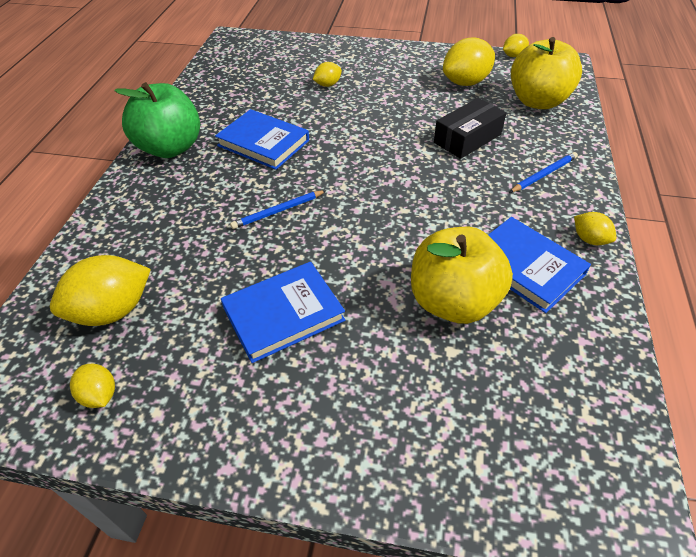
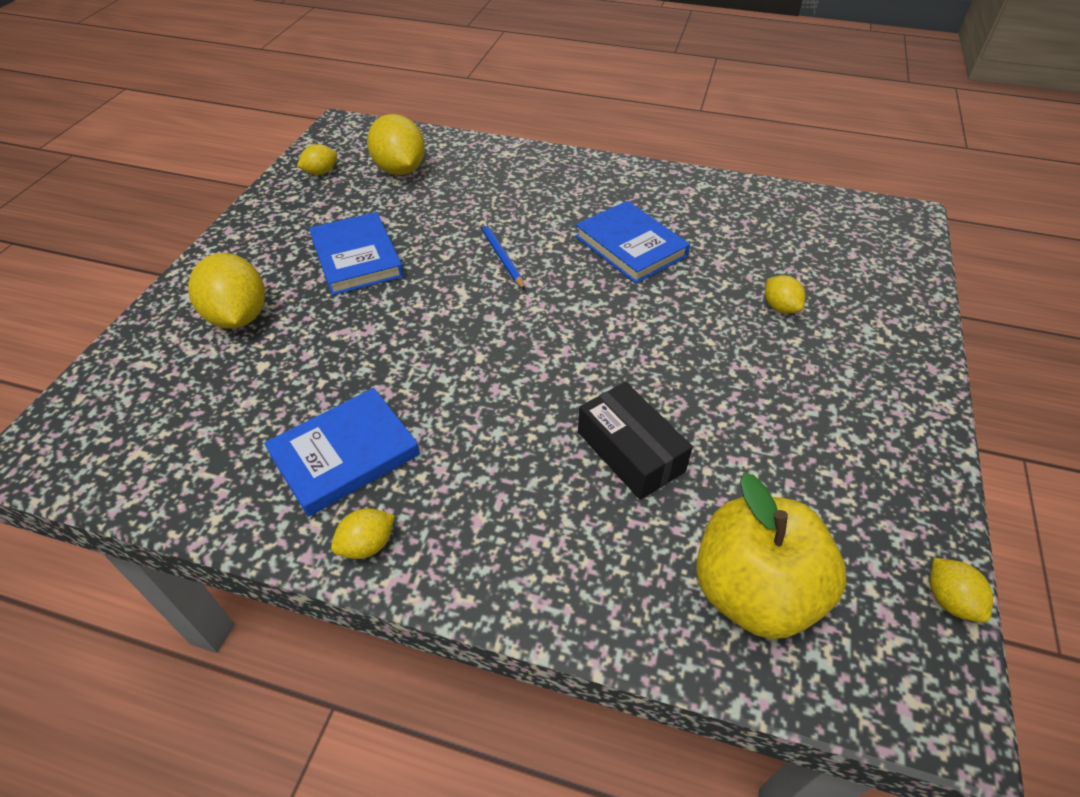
camera: 95 degrees right, 0 degrees up
(170, 148) = (625, 182): green apple -> none
(263, 143) = (630, 246): blue book -> blue book turned 75 degrees counterclockwise
(453, 302) = (321, 377): yellow apple -> none
(465, 82) = (813, 485): yellow lemon -> yellow lemon (238, 317)
(543, 174) = (524, 531): blue pencil -> none

